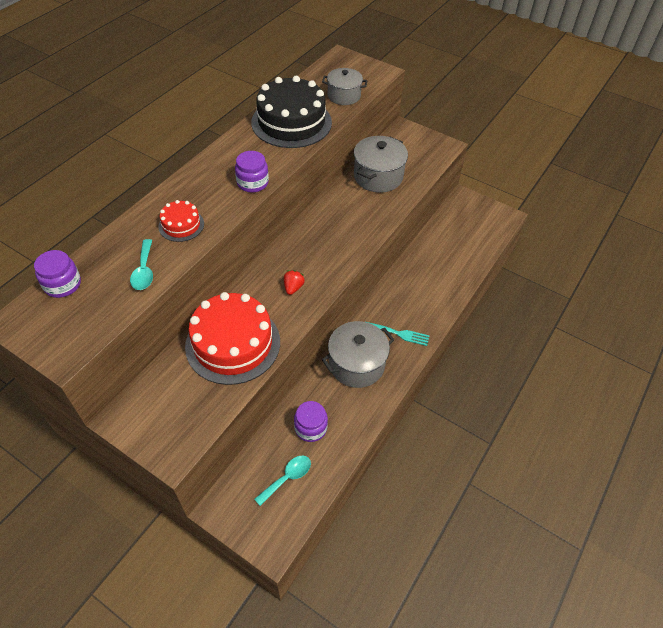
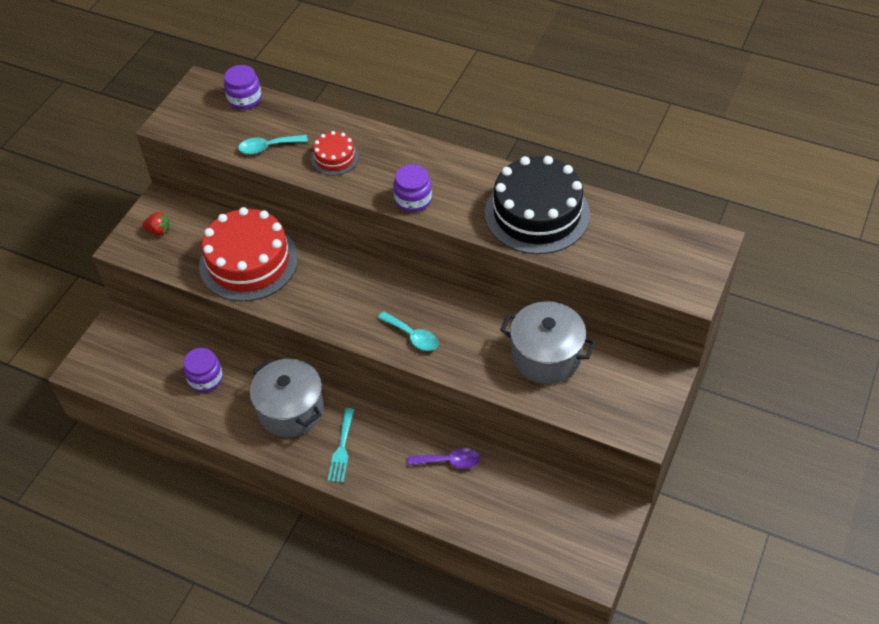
camera: 85 degrees right, 0 degrees up
(287, 478) = (148, 368): turquoise spoon -> turquoise spoon (412, 336)
(293, 287) = (331, 298): red strawberry -> red strawberry (159, 230)
(344, 96) = (614, 257): grey pot -> none
(418, 272) = (449, 461): none -> purple spoon

